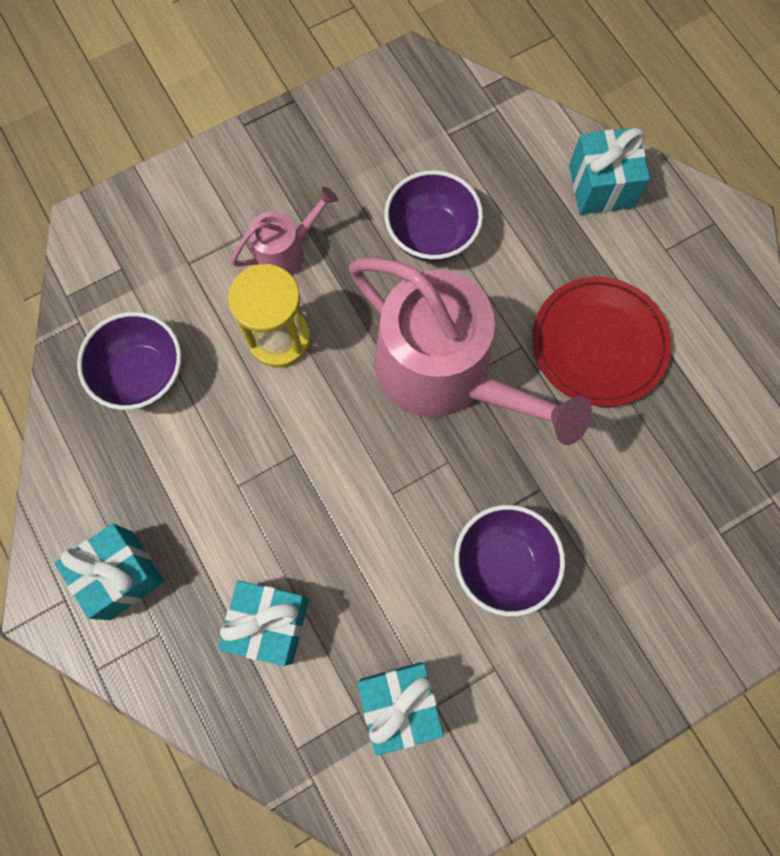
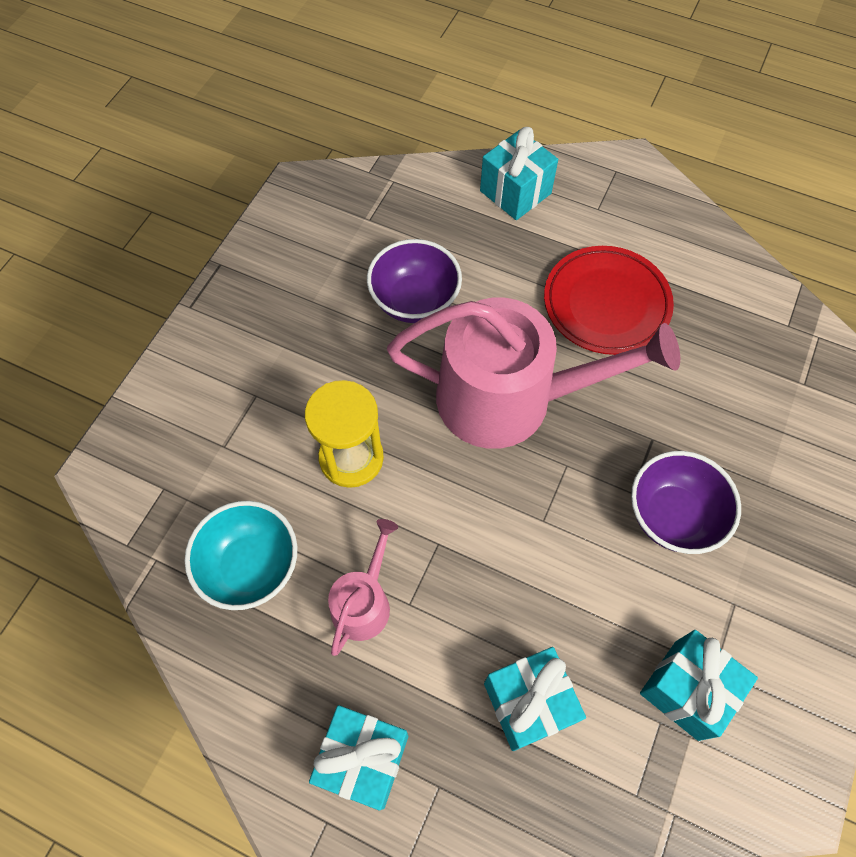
camera: 35 degrees left, 10 degrees down
(142, 374) = (251, 566): purple bowl -> turquoise bowl
(285, 251) = (303, 385): pink watering can -> pink watering can (364, 602)

